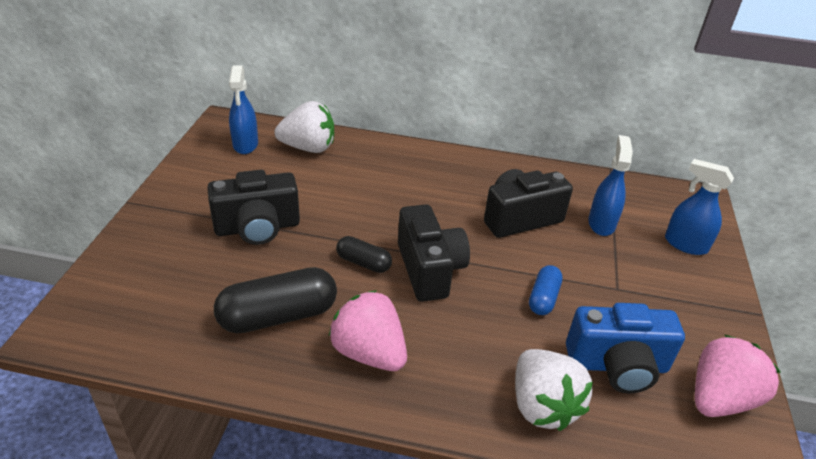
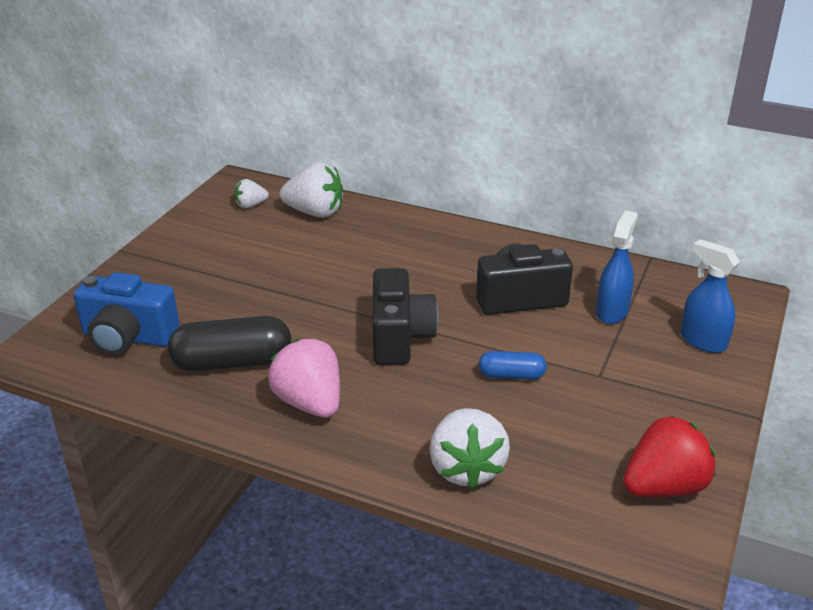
camera: 15 degrees right, 5 degrees down
(245, 145) = (250, 205): blue spray bottle -> white strawberry
(257, 227) = (238, 283): black camera -> none
(363, 263) = (333, 325): black capsule -> none
(543, 298) = (511, 375): blue capsule -> blue capsule turned 60 degrees clockwise
(617, 365) = (564, 444): blue camera -> blue camera (128, 337)
(719, 398) = (664, 487): pink strawberry -> red strawberry

